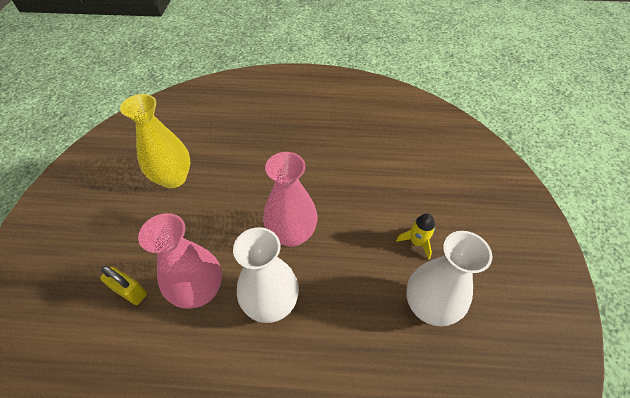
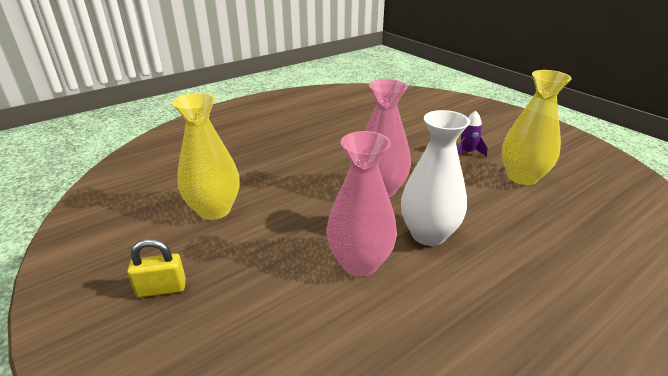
camera: 40 degrees left, 20 degrees down
(130, 291) = (293, 305): yellow padlock -> yellow padlock (161, 289)
(416, 242) = (467, 152): yellow rocket -> purple rocket
(429, 306) = (522, 177): white vase -> yellow vase

